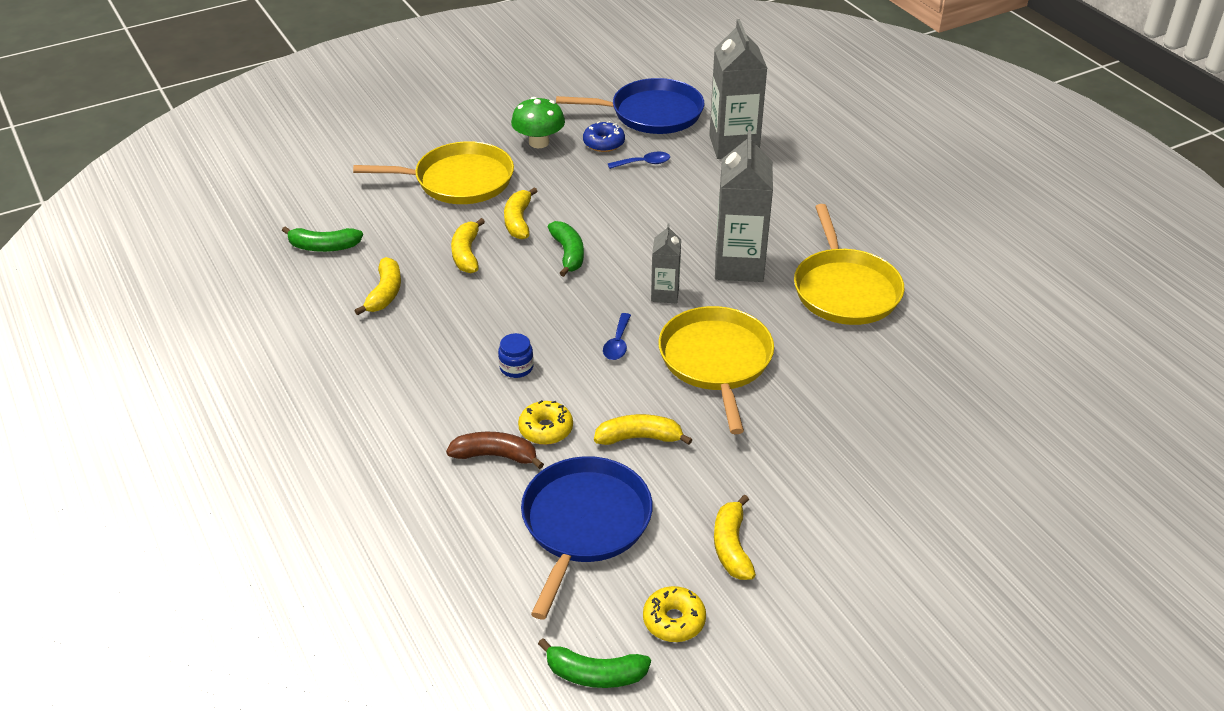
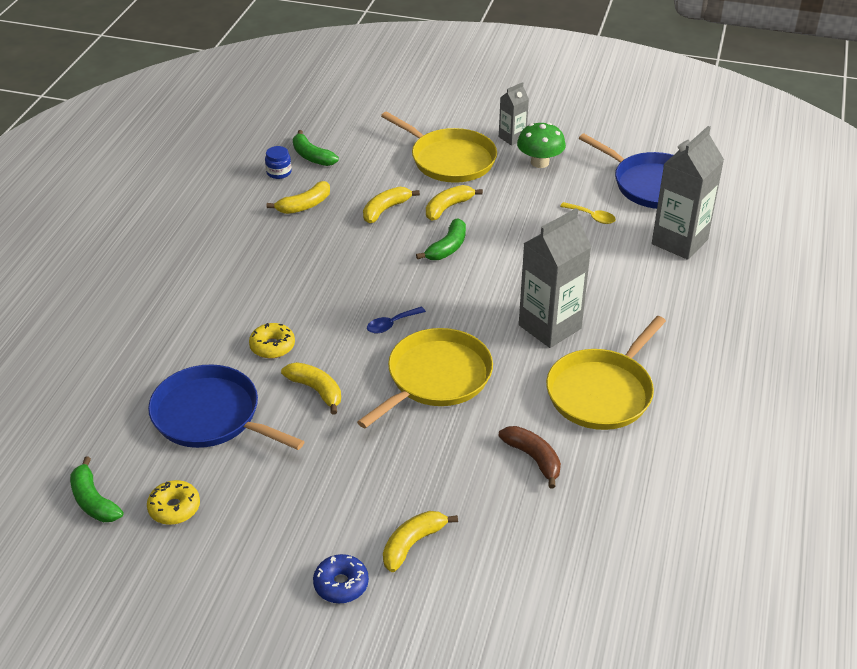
camera: 45 degrees right, 0 degrees up
(495, 456) = (223, 341): brown banana -> brown banana (533, 458)
(516, 367) = (311, 298): blue jar -> blue jar (279, 172)
(584, 524) = (211, 416): blue pan -> blue pan turned 120 degrees counterclockwise
(604, 143) = (584, 187): blue donut -> blue donut (341, 584)
(644, 163) = (591, 217): blue spoon -> yellow spoon
(665, 294) = (469, 313): grey carton -> grey carton (512, 138)
(731, 547) = (269, 495): yellow banana -> yellow banana (412, 544)

